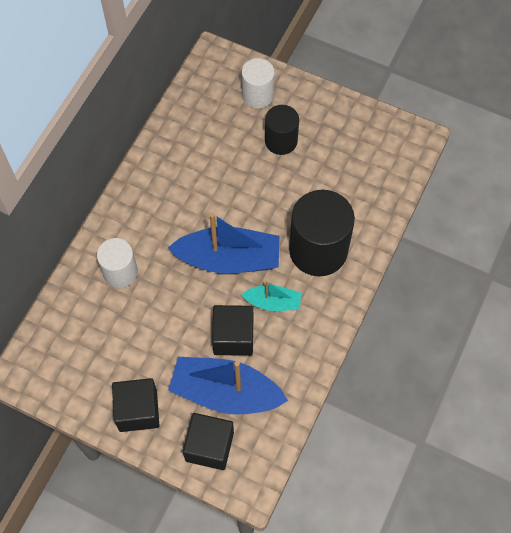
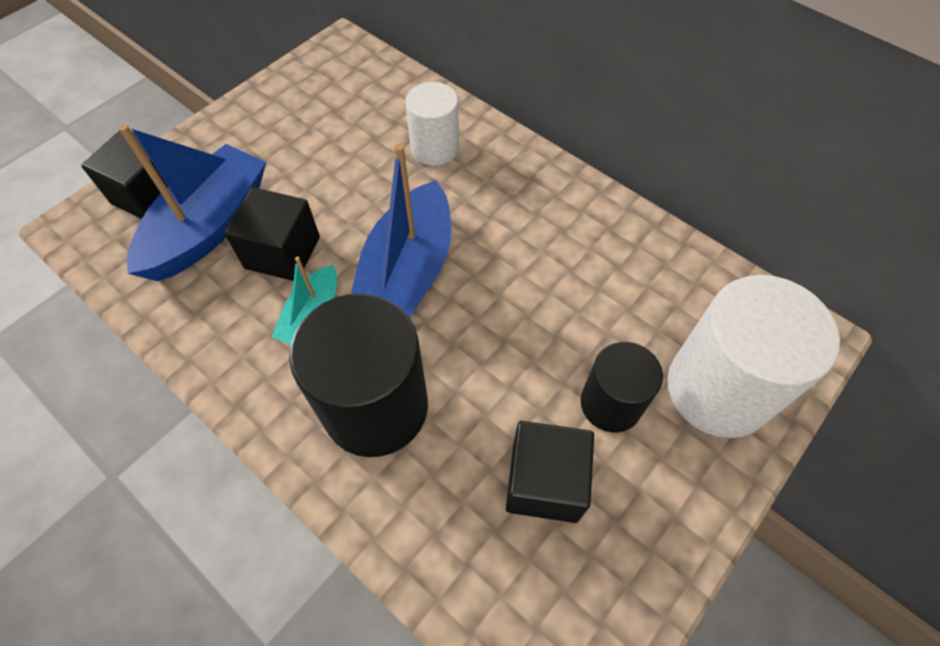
camera: 105 degrees right, 5 degrees down
(138, 410) = (238, 135): black cube -> black cube (544, 482)
(257, 95) = (718, 389): white cylinder -> white cylinder, size x1.70

